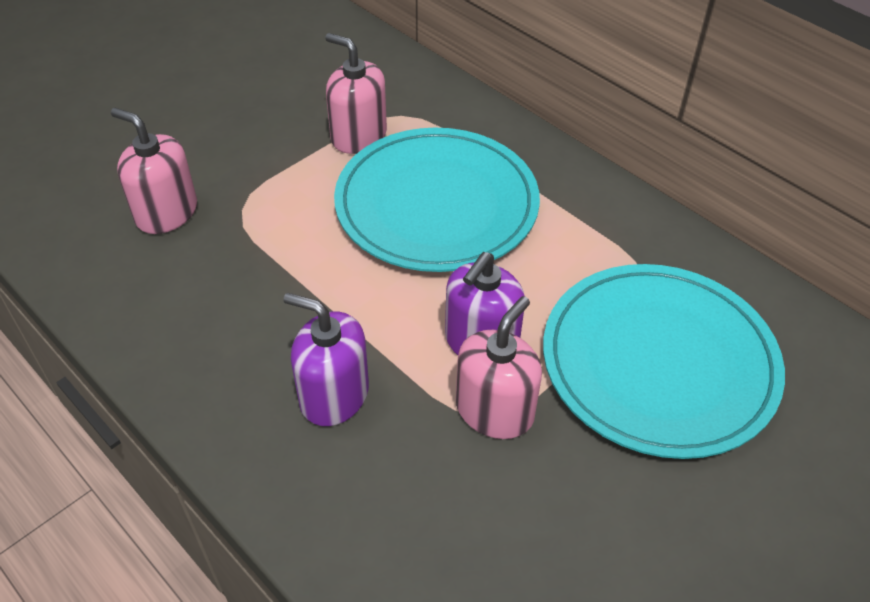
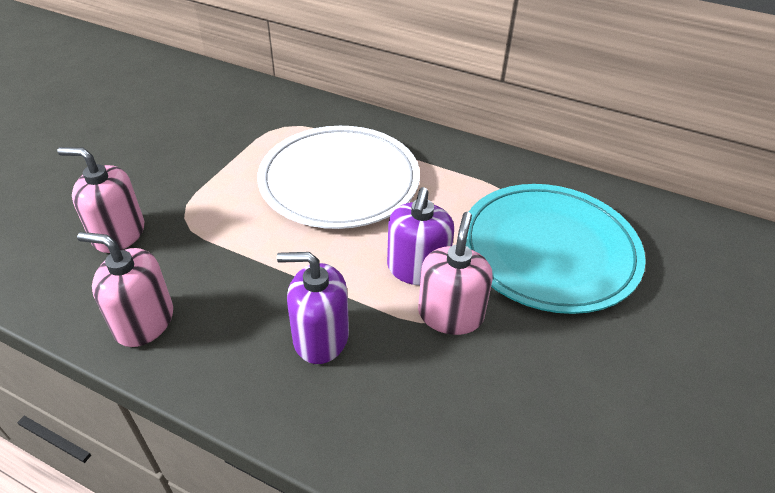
camera: 20 degrees left, 5 degrees down
(358, 136) = (258, 146): pink soap dispenser -> pink soap dispenser (144, 321)
(436, 204) = (339, 181): turquoise plate -> white plate

